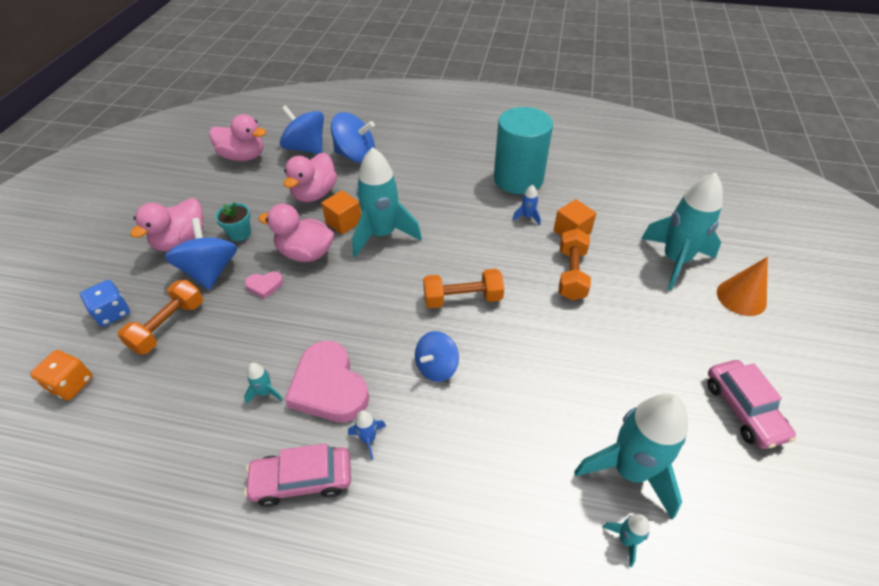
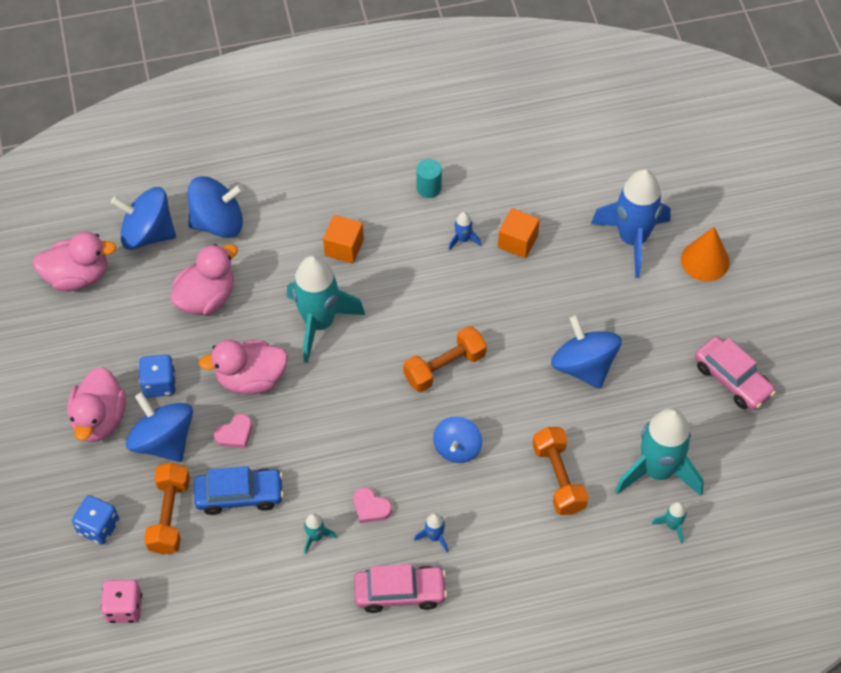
camera: 25 degrees left, 10 degrees up
(71, 384) = (124, 608): orange dice -> pink dice
(232, 332) = (239, 495): none -> blue car
(240, 234) = (159, 384): turquoise flower pot -> blue dice
(302, 480) = (400, 592): pink car -> pink car turned 150 degrees counterclockwise
(314, 194) = (206, 298): pink duck -> pink duck turned 135 degrees counterclockwise
(329, 387) = (371, 507): pink heart -> pink heart, size x0.46
(343, 222) = (266, 323): orange cube -> orange cube (344, 247)
(518, 179) = (429, 188): turquoise cylinder -> turquoise cylinder, size x0.41
(571, 274) = (538, 296): orange dumbbell -> orange dumbbell (558, 478)
(590, 342) = (584, 366): none -> blue spinning top
(675, 260) = (632, 239): turquoise rocket -> blue rocket

